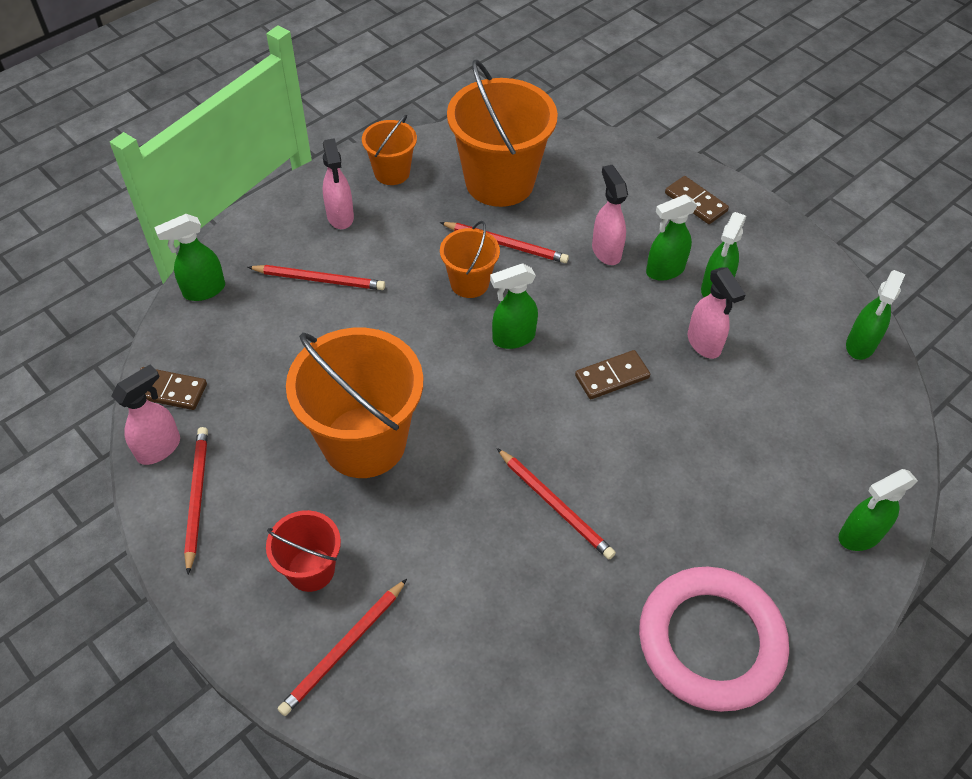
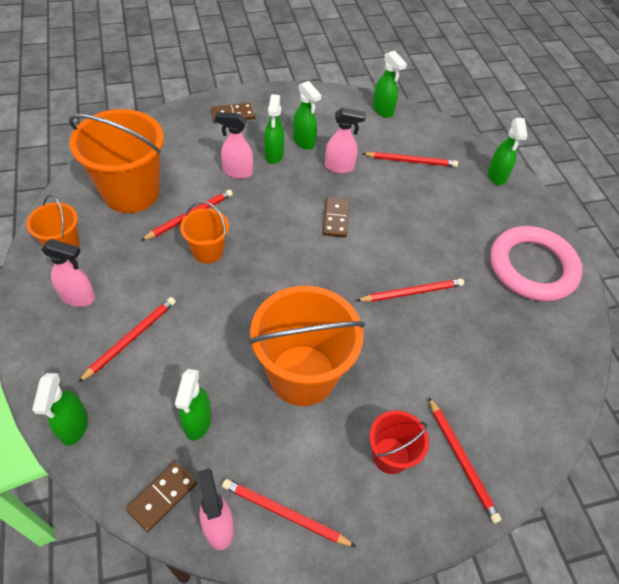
camera: 65 degrees left, 0 degrees up
(513, 338) = (272, 251): green spray bottle -> green spray bottle (197, 422)
(789, 417) = (411, 161): none -> red pencil

